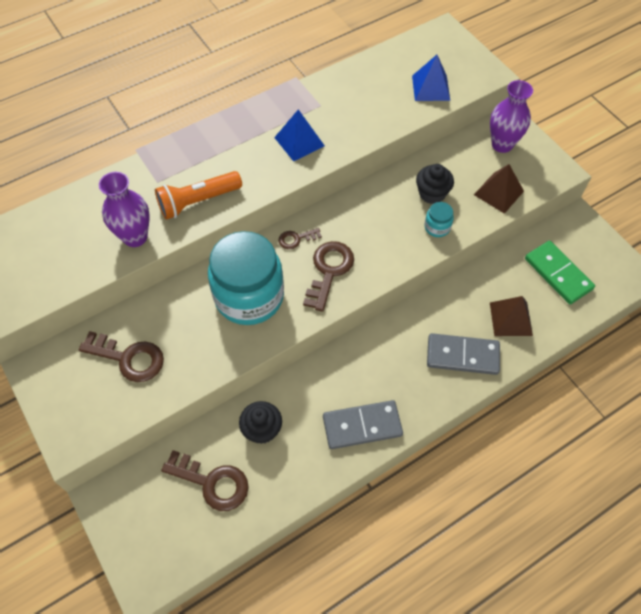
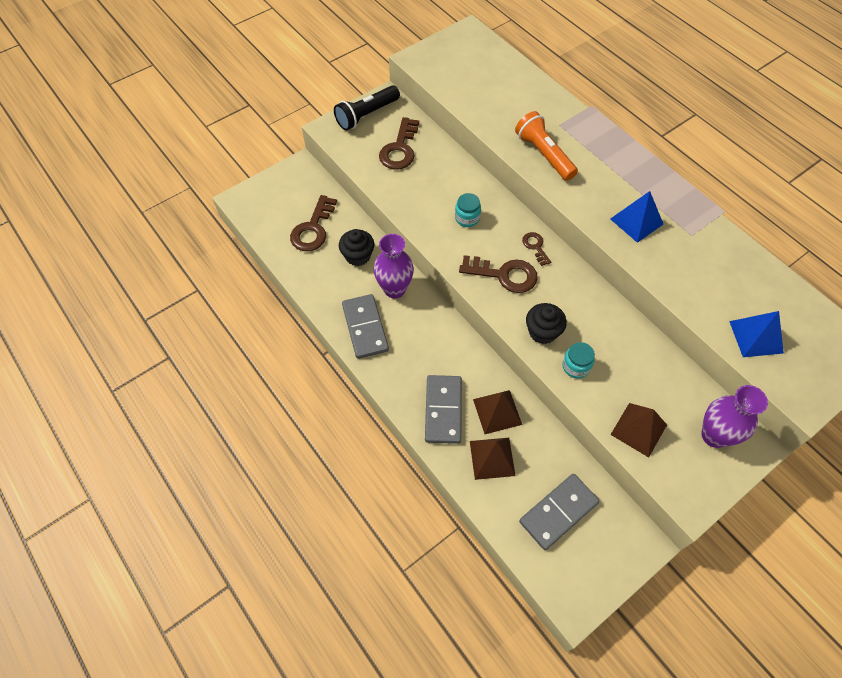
camera: 85 degrees right, 0 degrees up
(58, 394) = (366, 115): none -> black flashlight
(135, 237) = (498, 120): purple vase -> purple vase (394, 289)
(249, 297) = (467, 218): turquoise jar -> turquoise jar, size x0.40
(432, 193) = (620, 361): black cupcake -> black cupcake (542, 332)
(463, 309) = (497, 411): none -> brown pyramid
(558, 274) = (558, 512): green domino -> grey domino

